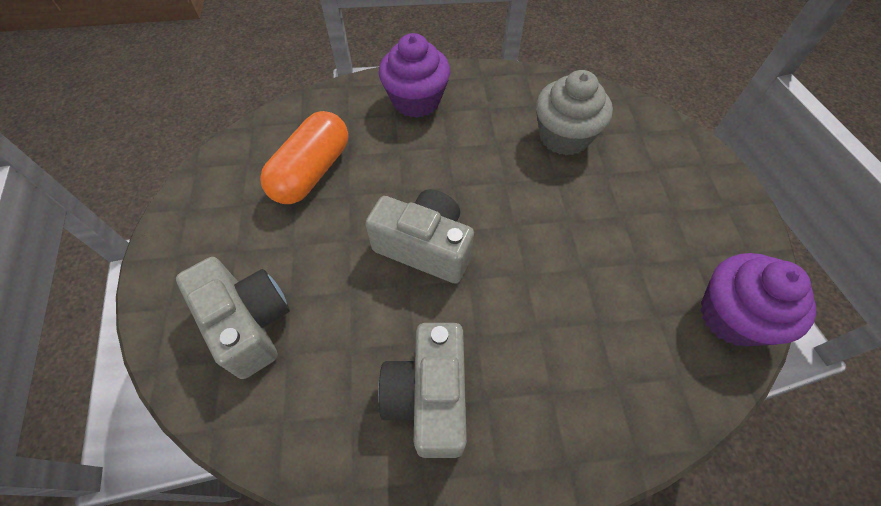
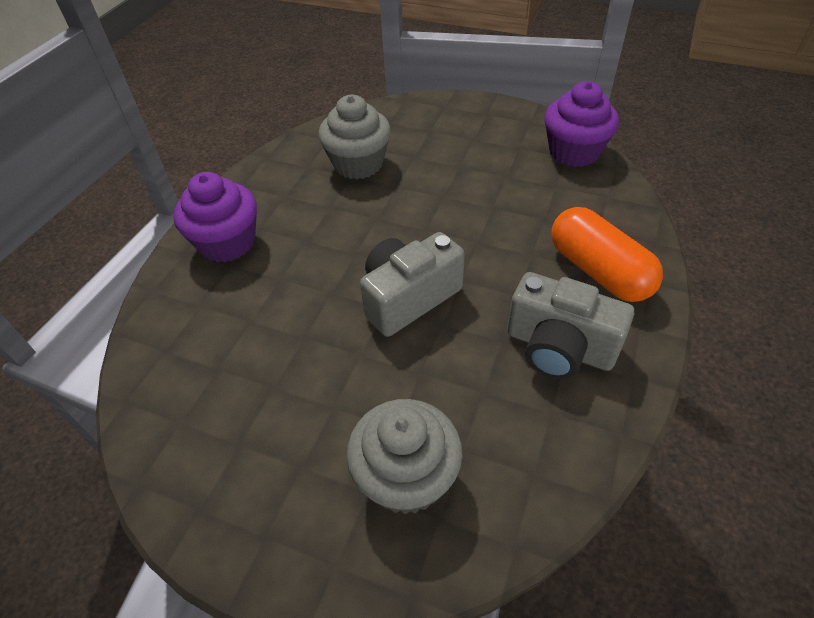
camera: 60 degrees left, 10 degrees down
(249, 323) = (406, 477): grey camera -> grey cupcake
(312, 172) = (247, 360): orange capsule -> orange capsule (598, 271)

